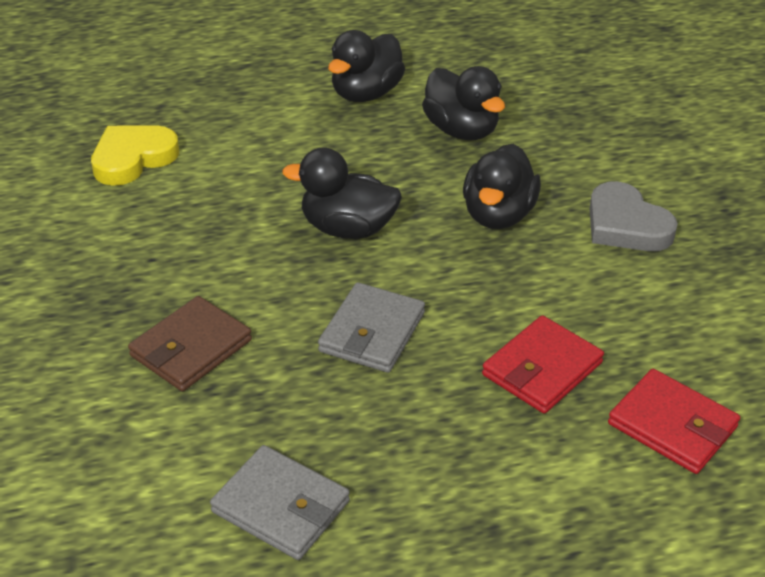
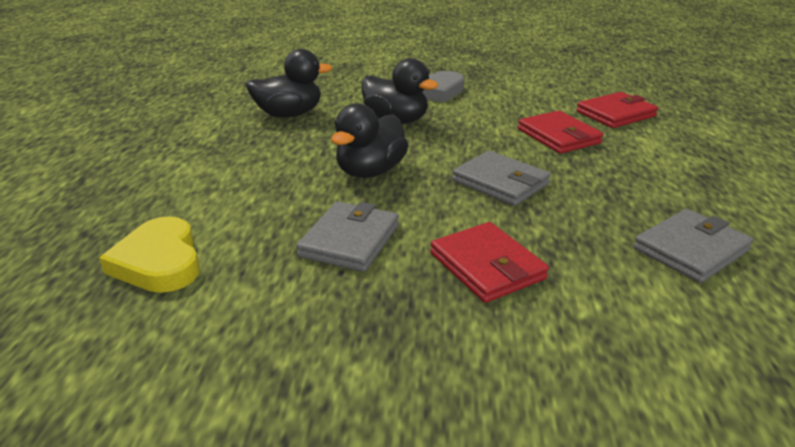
camera: 70 degrees left, 10 degrees down
(191, 348) = (487, 266): brown wallet -> red wallet
(203, 251) = (350, 240): none -> grey wallet
(366, 93) = (200, 137): black duck -> none

